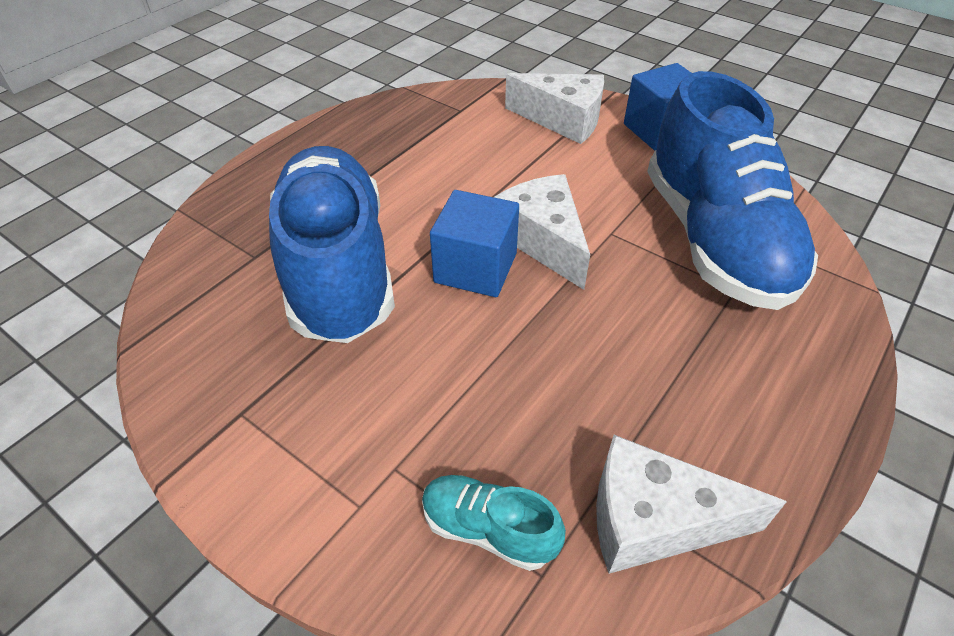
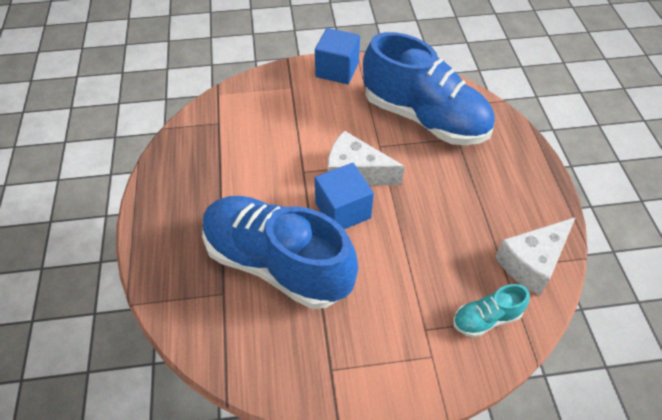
camera: 45 degrees left, 5 degrees up
(563, 120) = (282, 94): white cheese -> none

